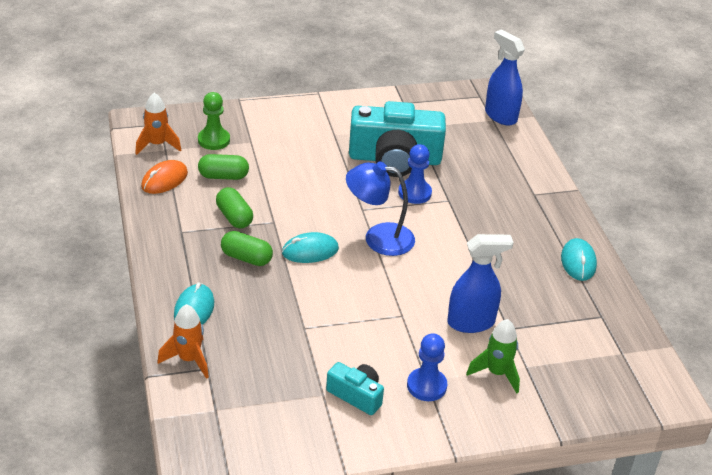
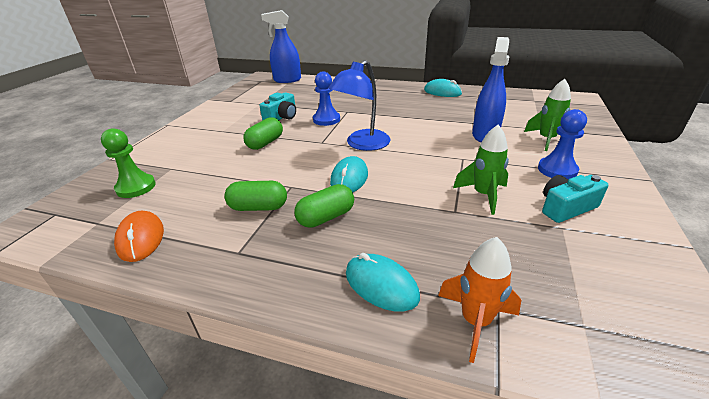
camera: 55 degrees left, 5 degrees down
(157, 145) = (81, 226): orange rocket -> none
(223, 176) = (193, 196): green capsule -> green capsule (265, 143)
(341, 340) = (483, 195): none -> green rocket
(394, 159) = (282, 117): turquoise camera -> turquoise camera, size x0.49

